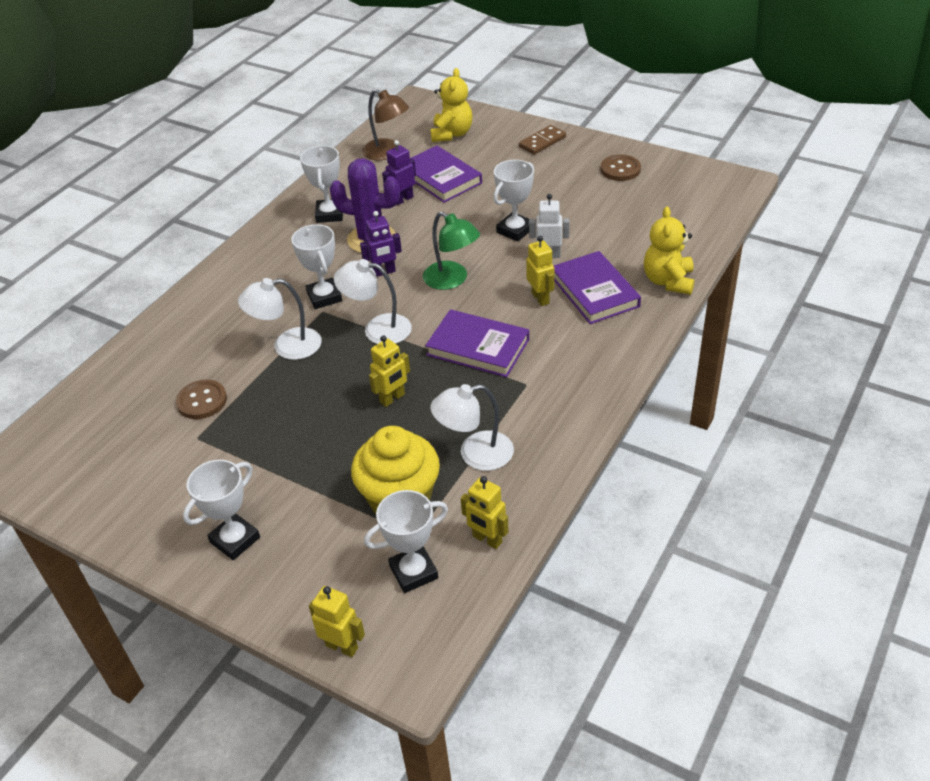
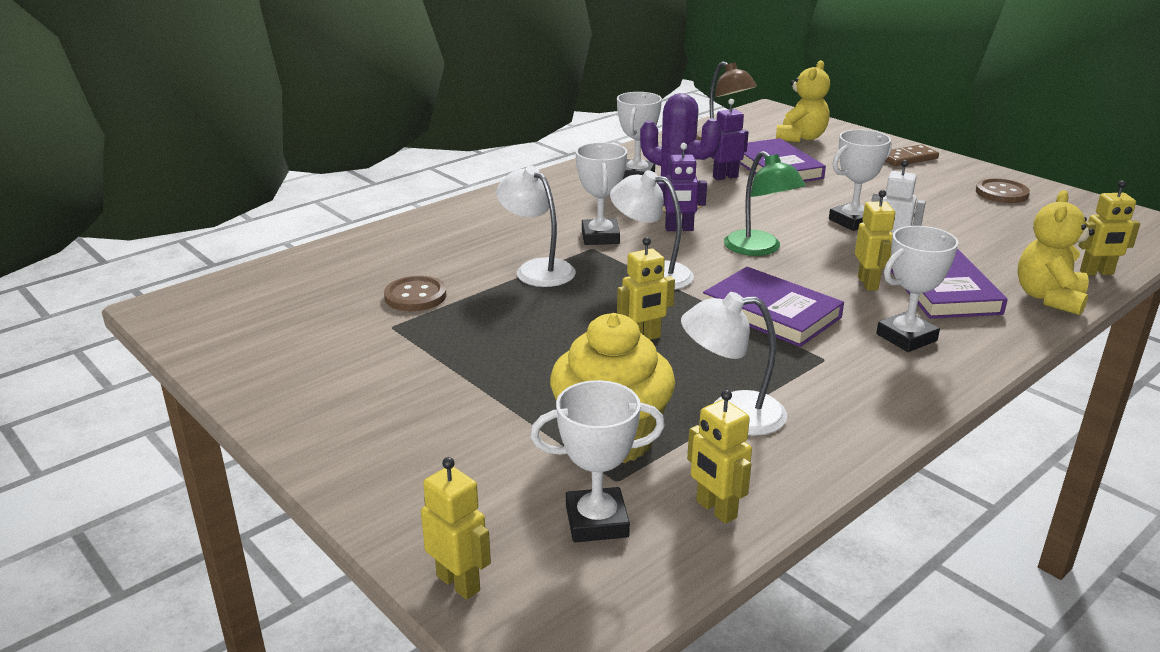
camera: 15 degrees right, 15 degrees down
(235, 540) = (381, 431): white trophy -> white trophy (906, 337)
(287, 346) = (537, 269): white lamp -> white lamp turned 45 degrees clockwise
(698, 246) = (1096, 273): none -> yellow robot

